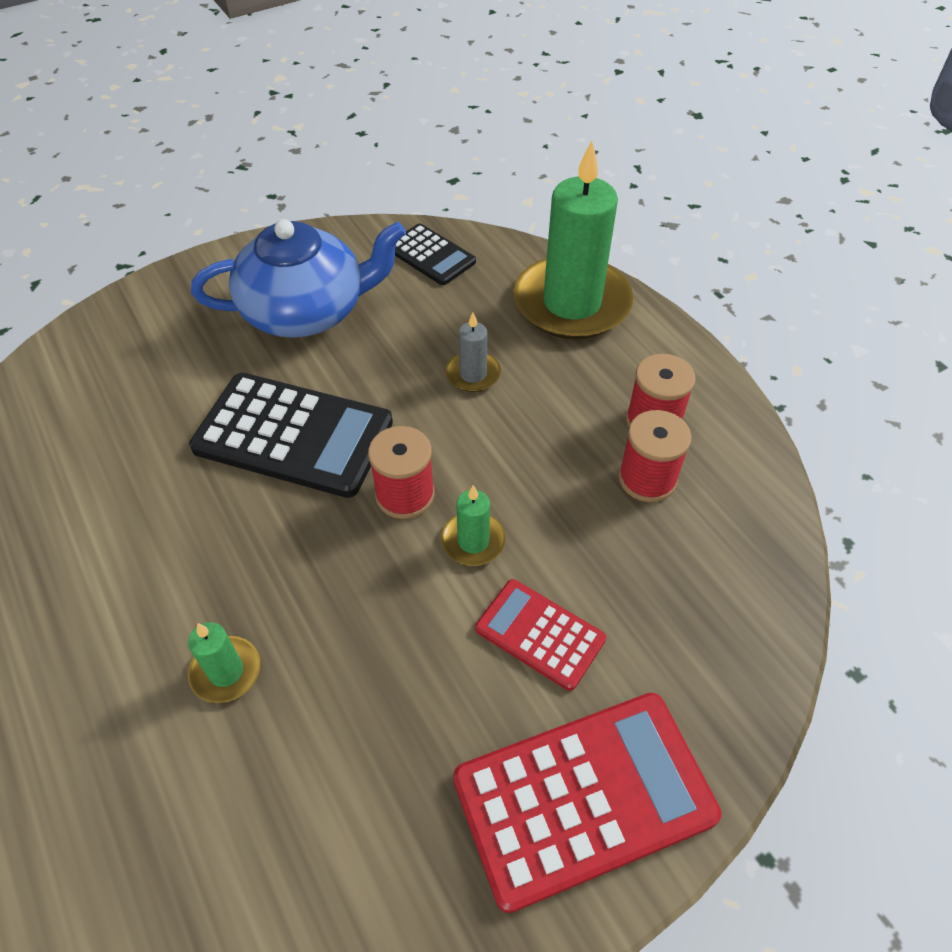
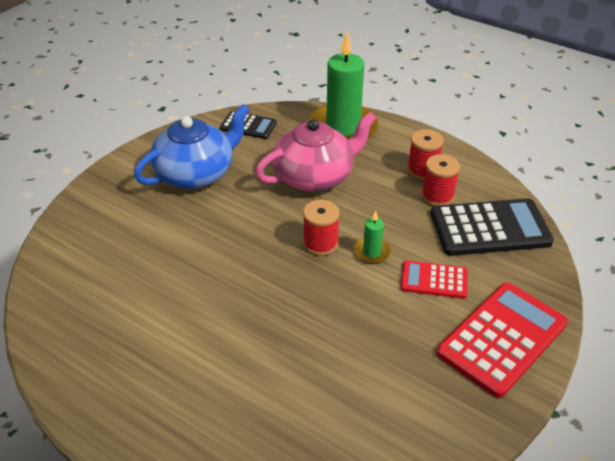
camera: 25 degrees left, 10 degrees down
(226, 671) = (285, 356): green candle -> none
(293, 435) = (237, 236): black calculator -> black calculator (489, 228)
(473, 374) = (315, 176): grey candle -> pink teapot

